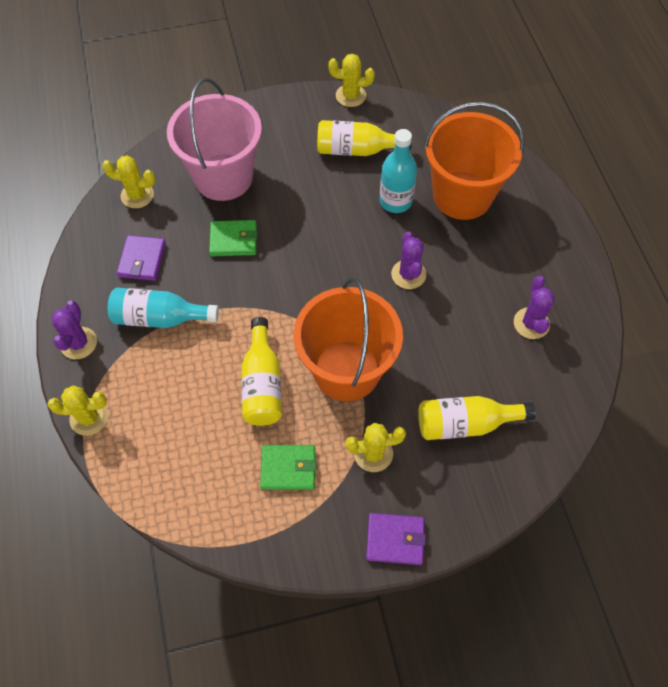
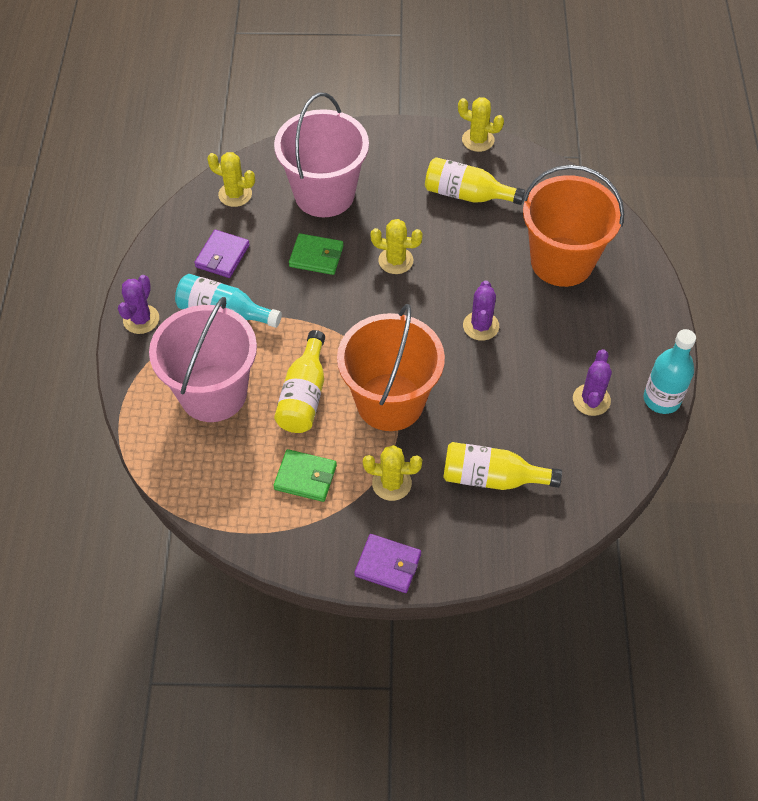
camera: 15 degrees right, 5 degrees down
(89, 418) = (132, 388): yellow cactus -> yellow cactus (395, 261)
(172, 403) = (213, 393): none -> pink bucket
(395, 201) = (491, 253): turquoise bottle -> turquoise bottle (661, 399)

